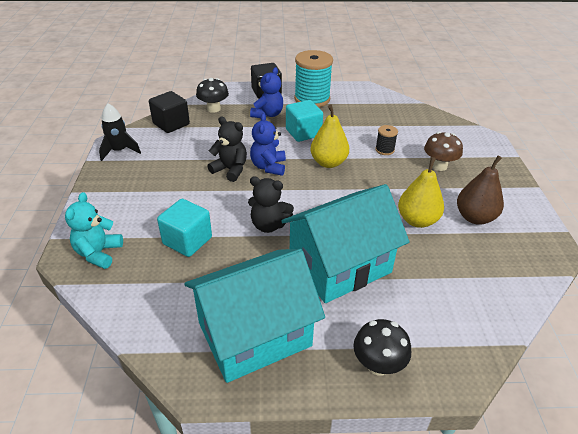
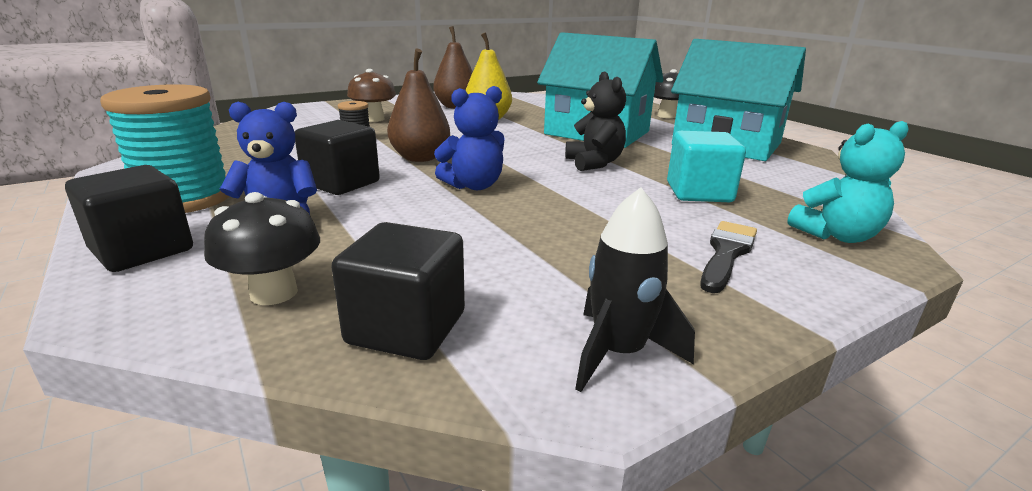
camera: 120 degrees left, 15 degrees down
(130, 205) = (726, 253): none -> black brush
(230, 170) = (516, 207): black teddy bear -> none
(303, 133) = (341, 183): turquoise cube -> black cube
(328, 162) = (420, 158): yellow pear -> brown pear

